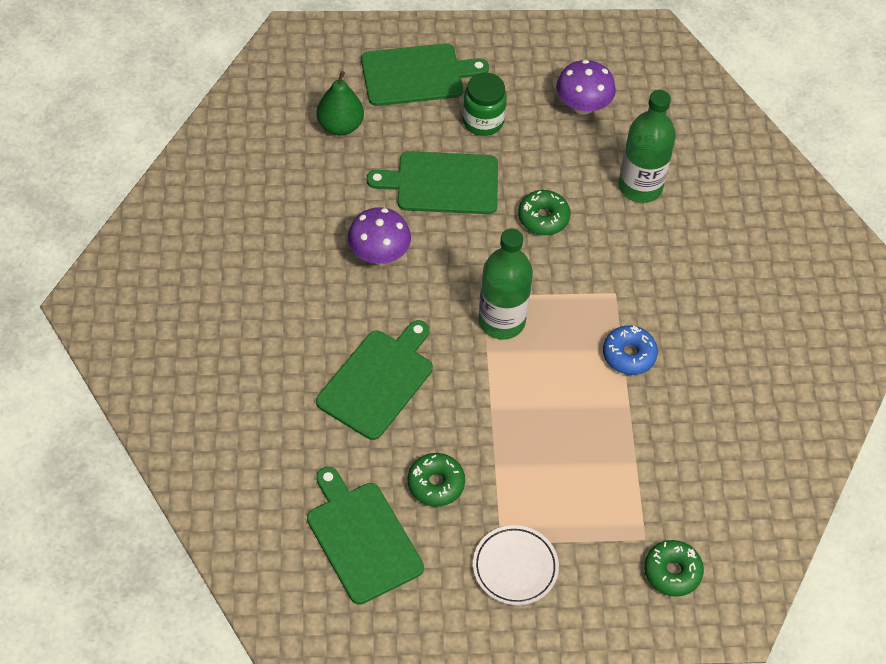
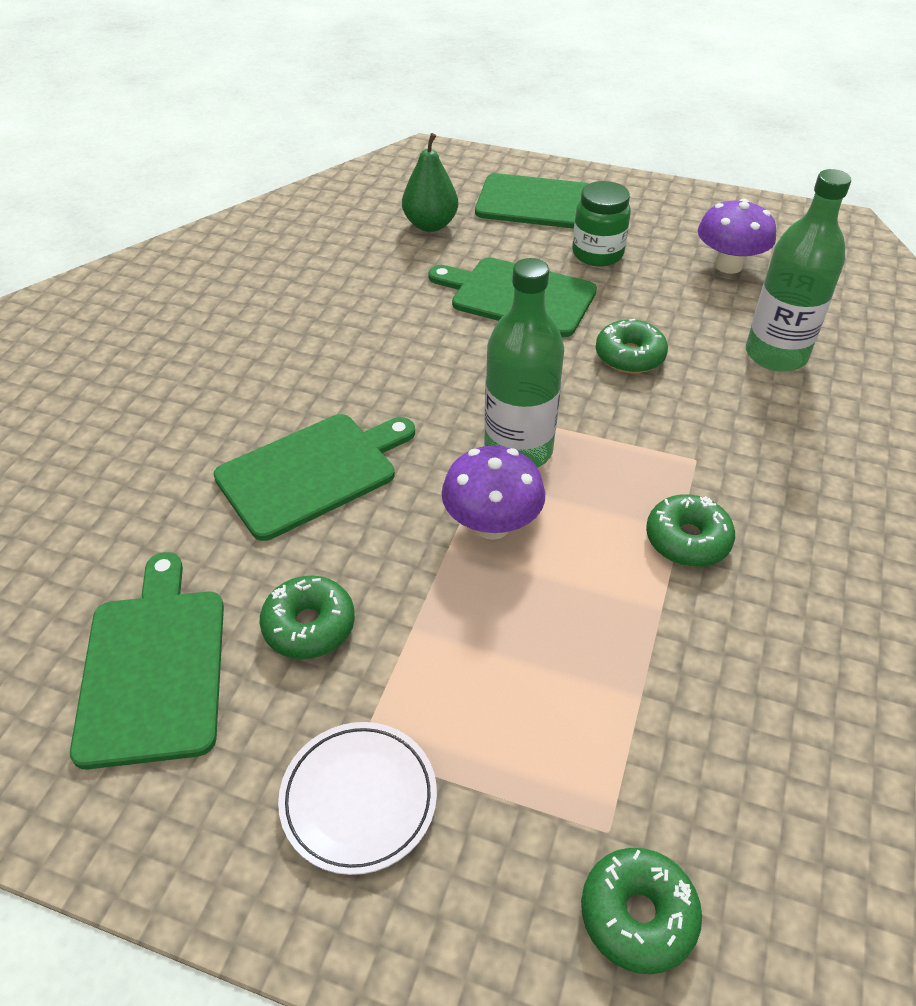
camera: 25 degrees right, 10 degrees down
(379, 254) = (400, 343): purple mushroom -> purple mushroom (492, 525)
(629, 355) = (687, 540): blue donut -> green donut

